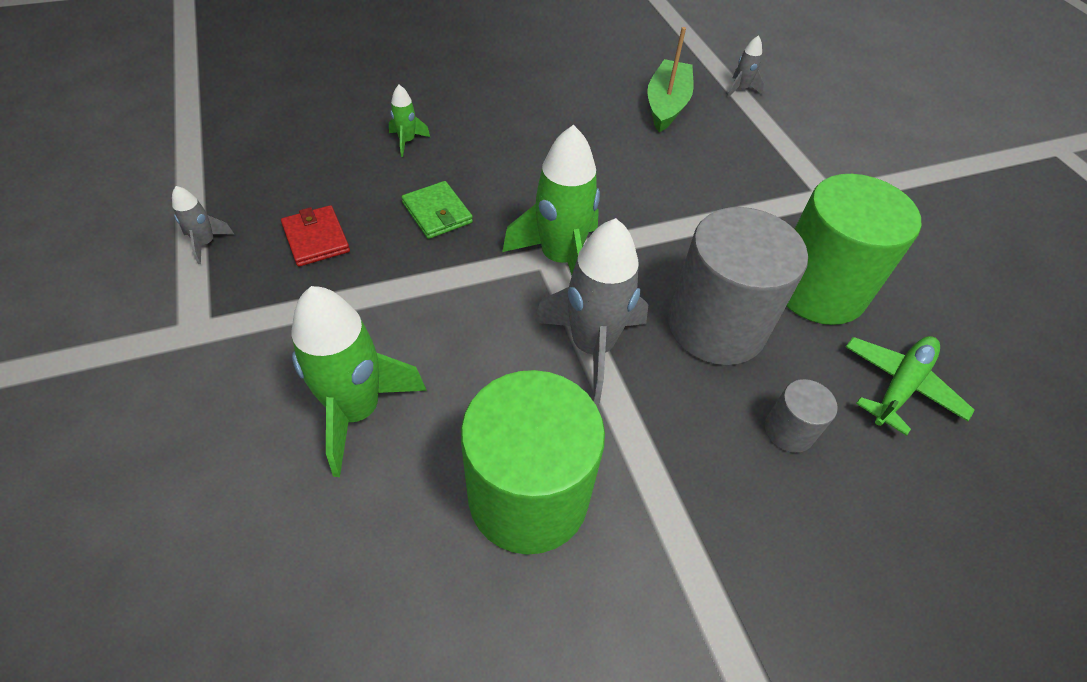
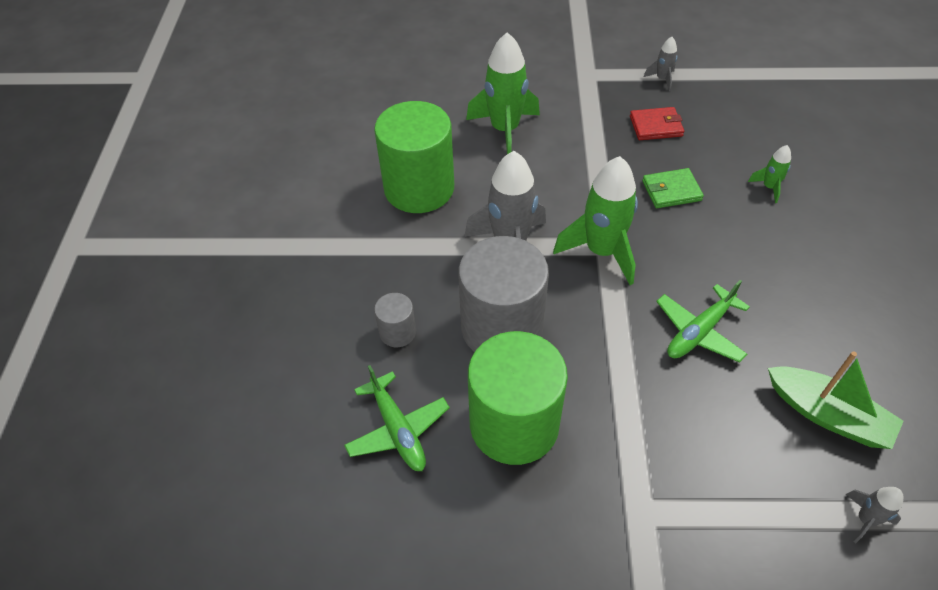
camera: 115 degrees right, 0 degrees up
(628, 177) = (699, 332): none -> green plane

